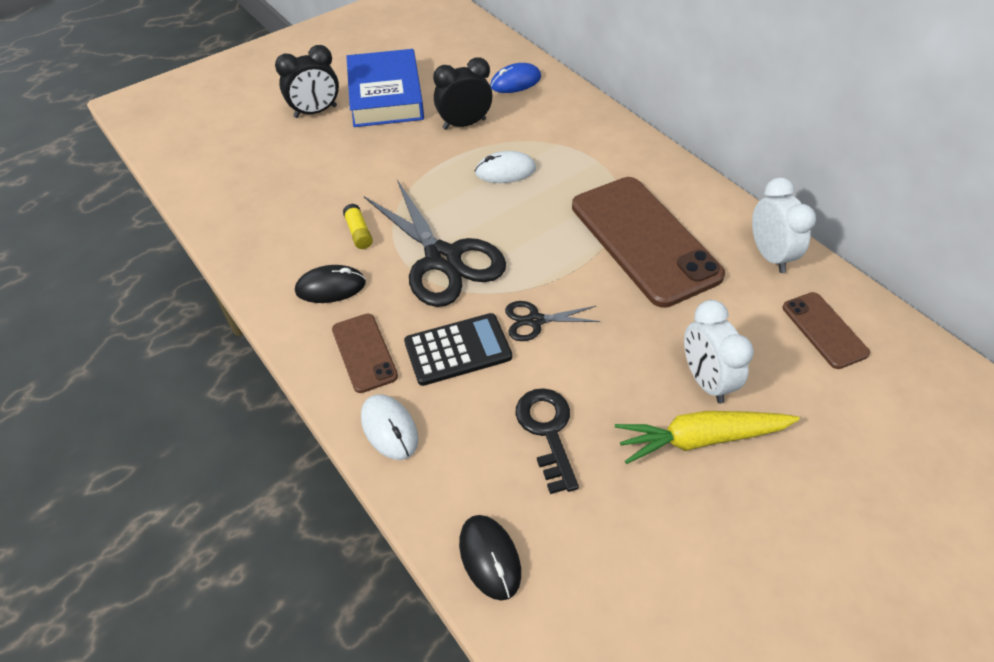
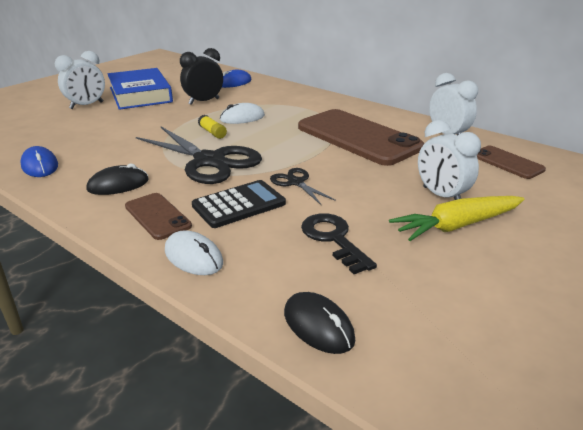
camera: 15 degrees left, 20 degrees down
(249, 234) = (40, 165): none -> blue mouse
(315, 112) = (87, 105): black clock -> white clock
(358, 232) = (135, 155): yellow glue stick -> yellow glue stick (212, 132)
(535, 321) = (296, 182): black scissors -> black scissors turned 75 degrees clockwise

